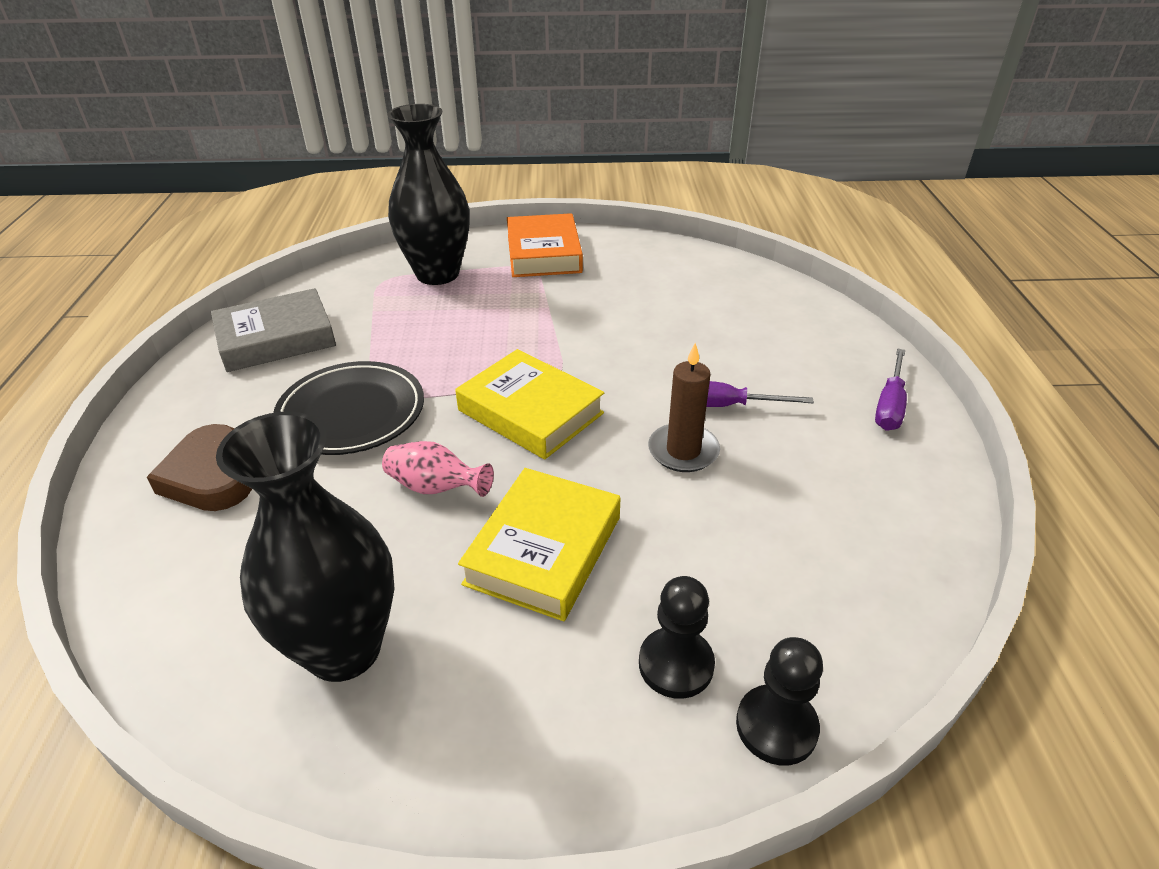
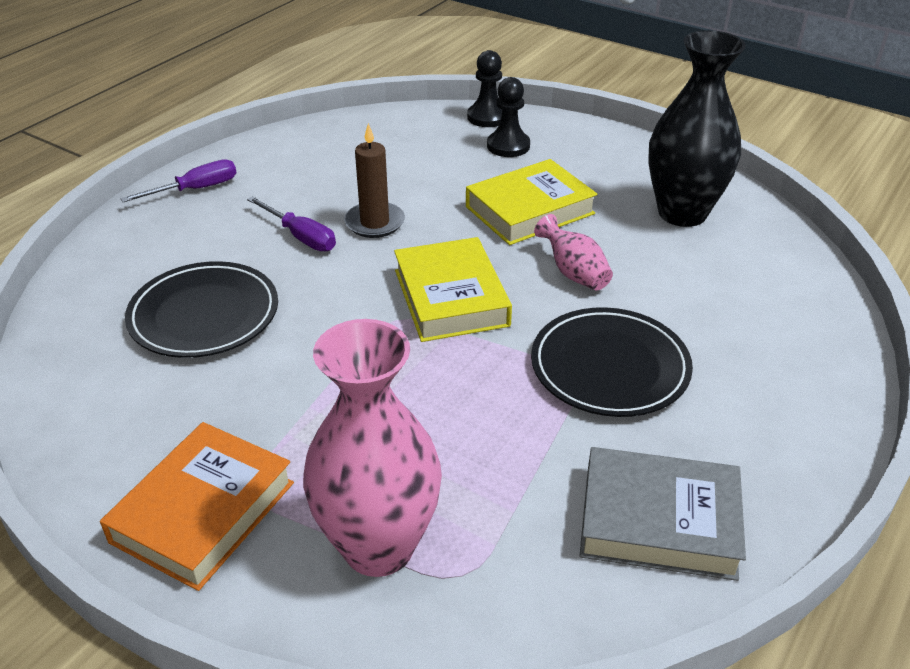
camera: 145 degrees left, 0 degrees up
(210, 476) = (760, 359): brown heart -> none
(437, 274) = (378, 547): black vase -> pink vase
(694, 322) = (204, 315): none -> black plate

